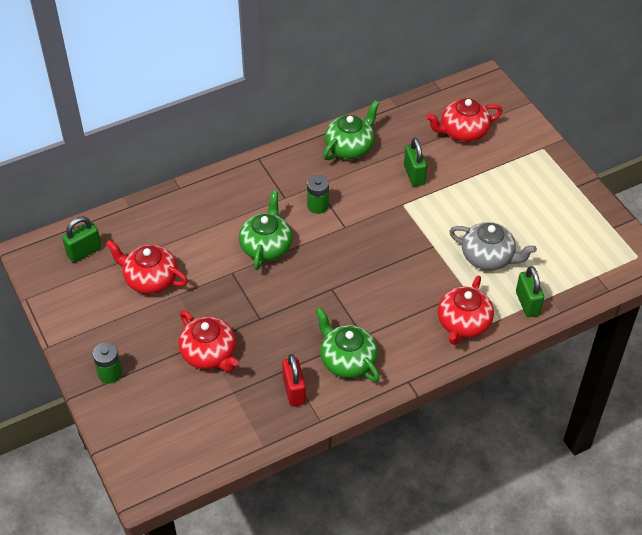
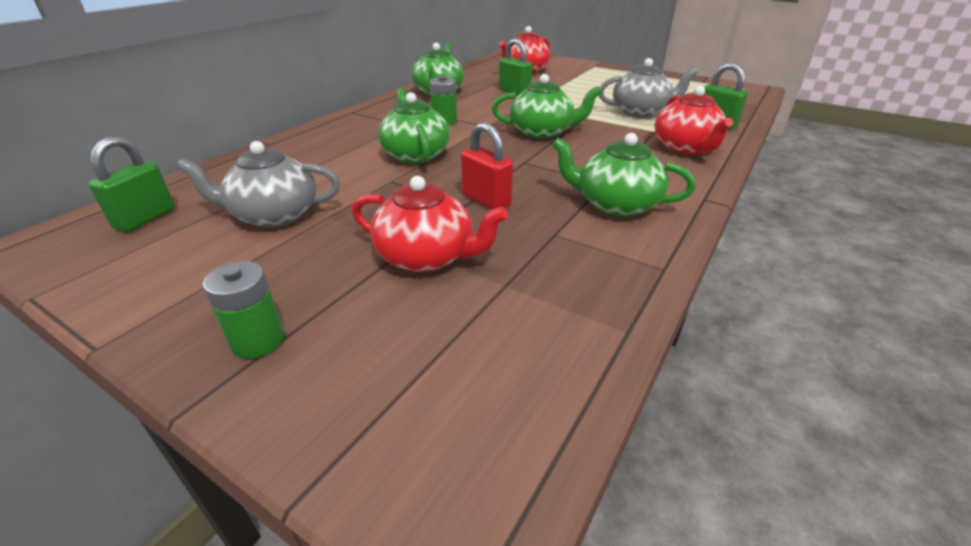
camera: 30 degrees left, 15 degrees down
(150, 279) = (274, 215): red teapot -> grey teapot
(294, 391) = (590, 252): red padlock -> red padlock (486, 200)
(378, 254) = (542, 132): none -> green teapot

